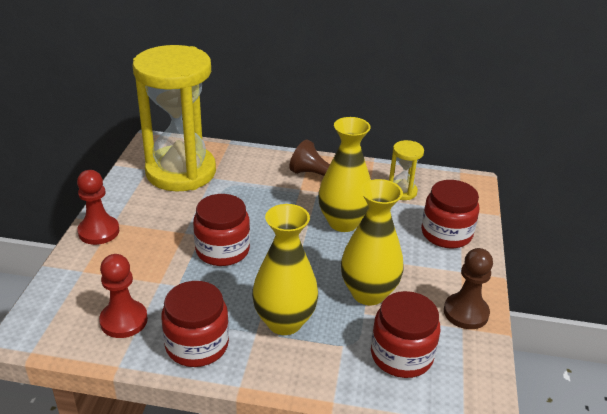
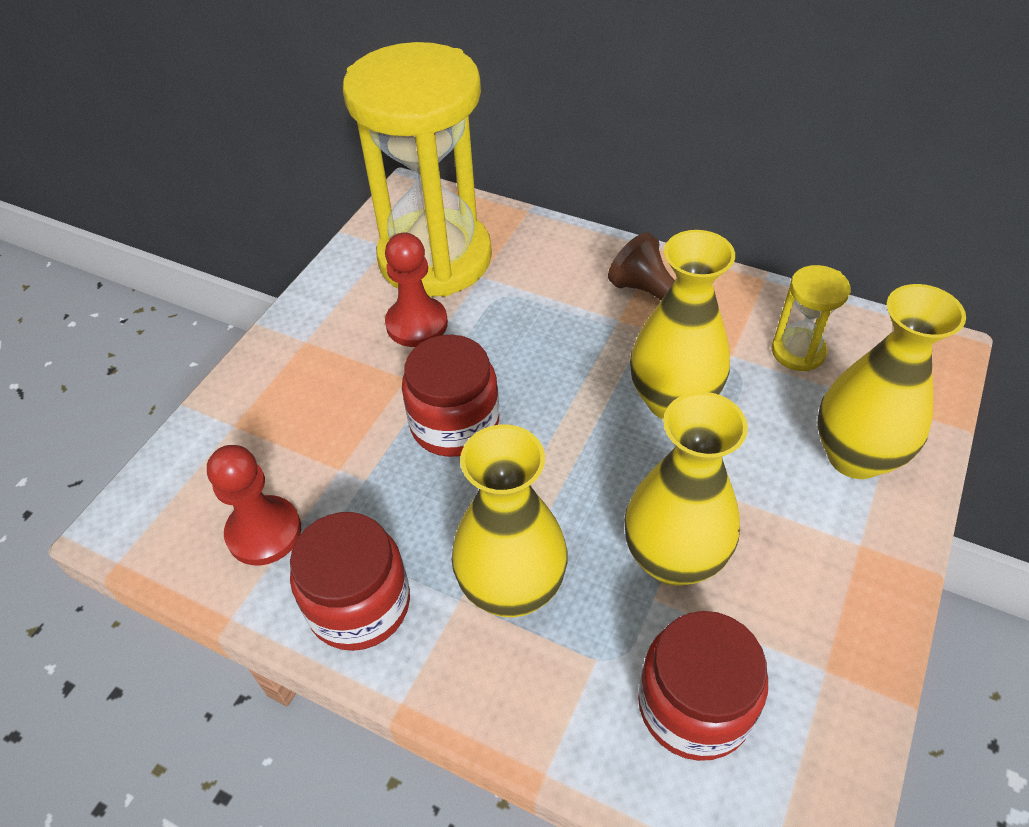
camera: 20 degrees right, 15 degrees up
(99, 231) = (278, 355): red pawn -> red pawn (417, 324)
(446, 234) = (855, 456): red jar -> yellow vase
(466, 312) = (842, 638): brown pawn -> none

